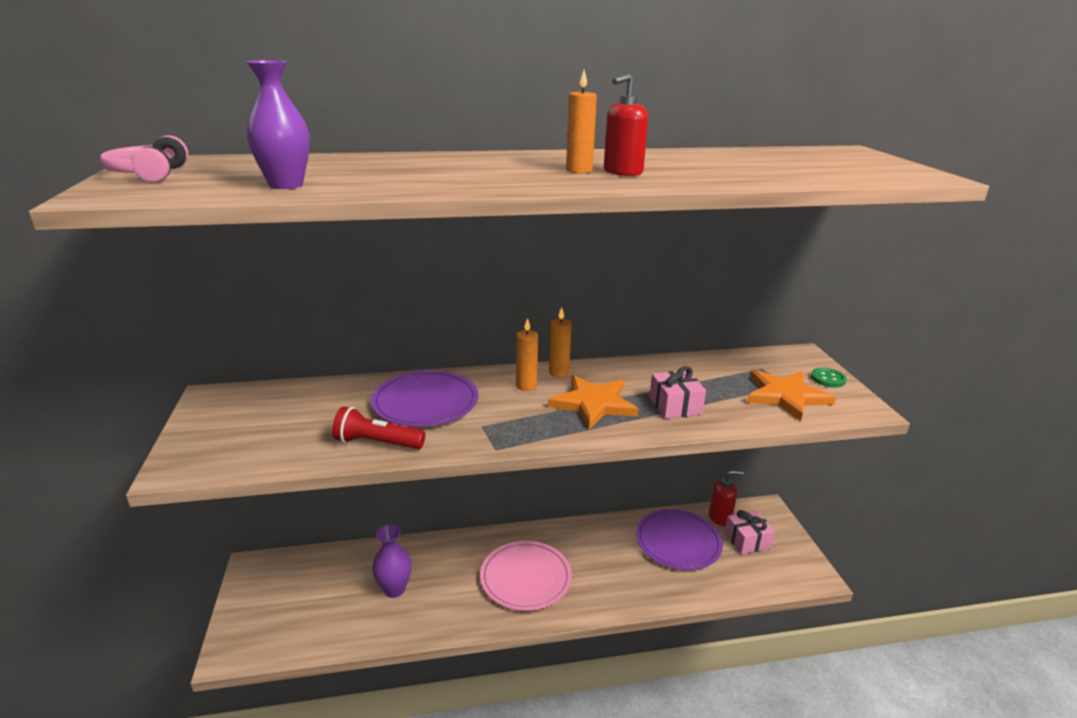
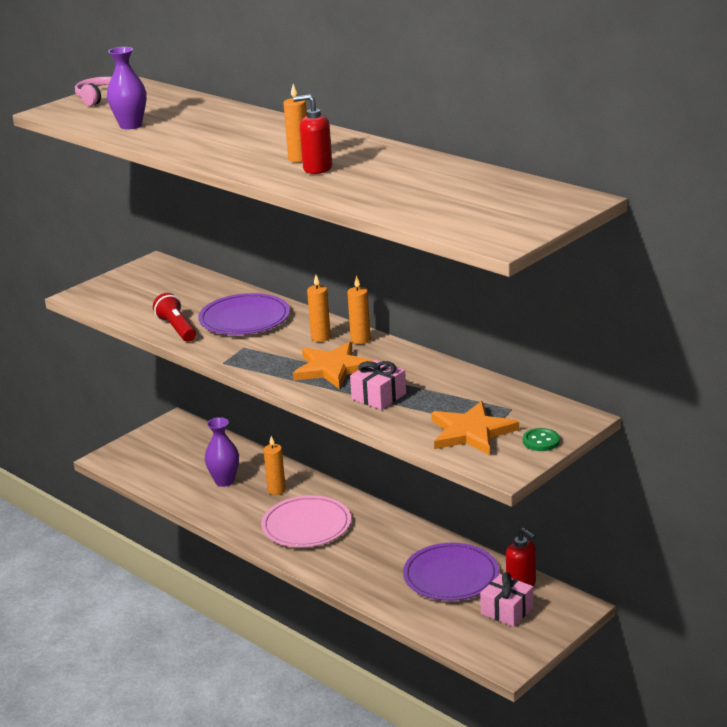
camera: 55 degrees right, 0 degrees up
(452, 566) = (276, 490): none -> orange candle

